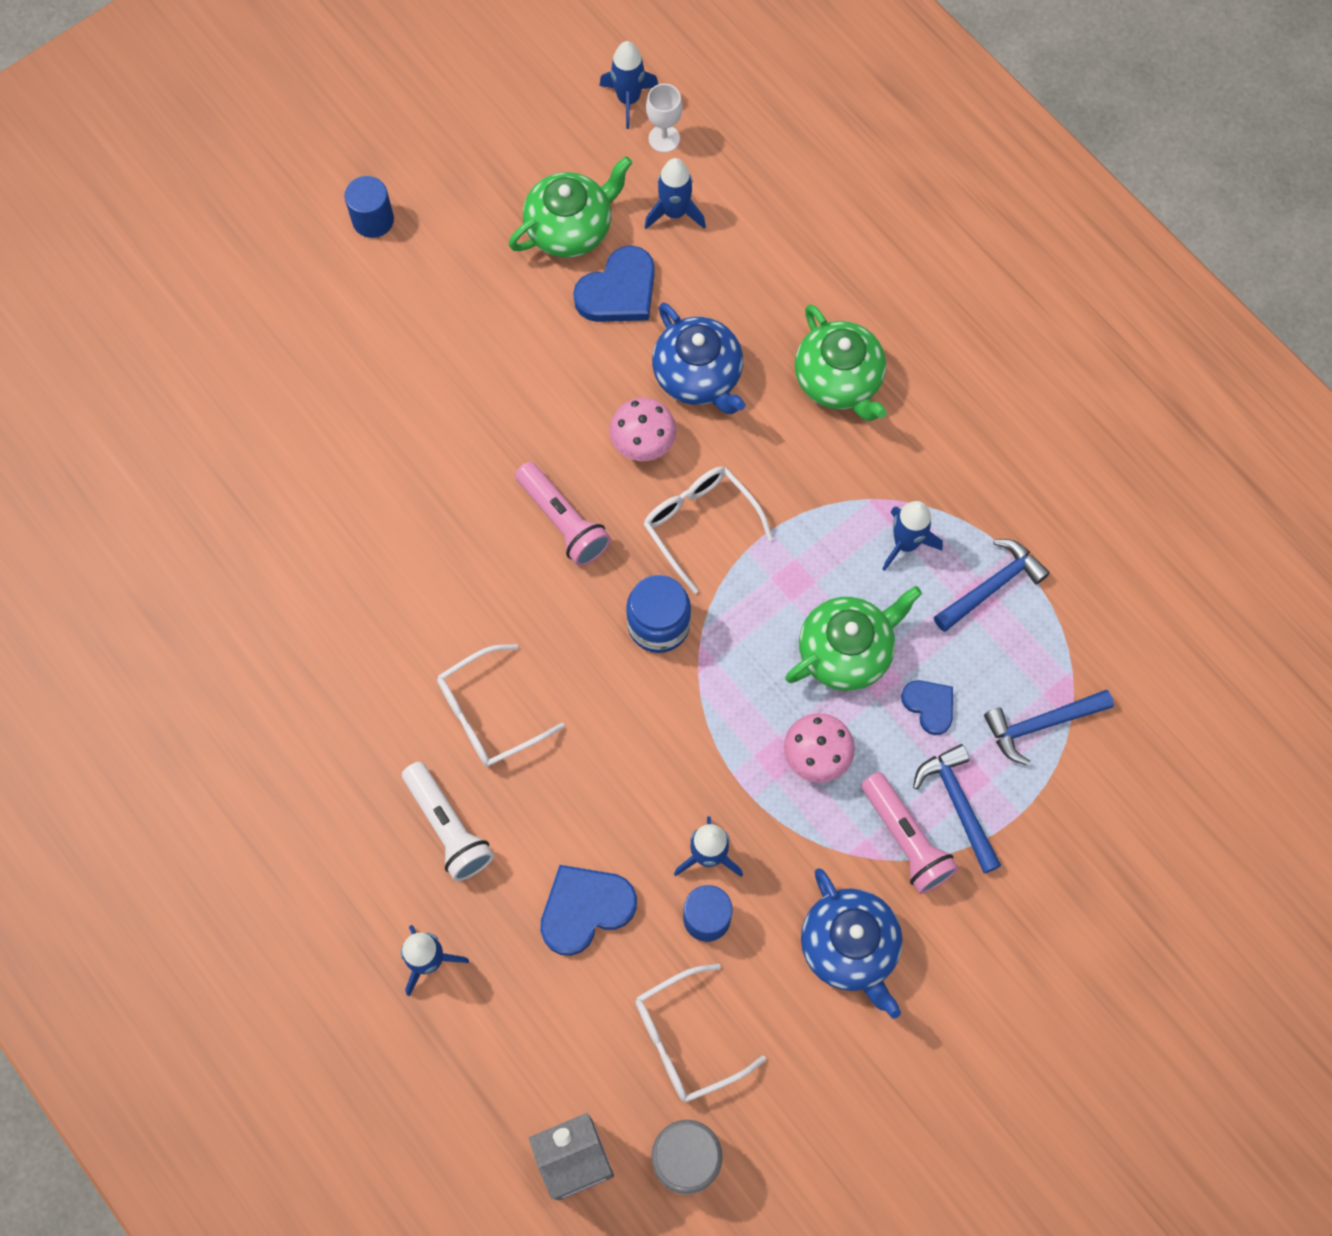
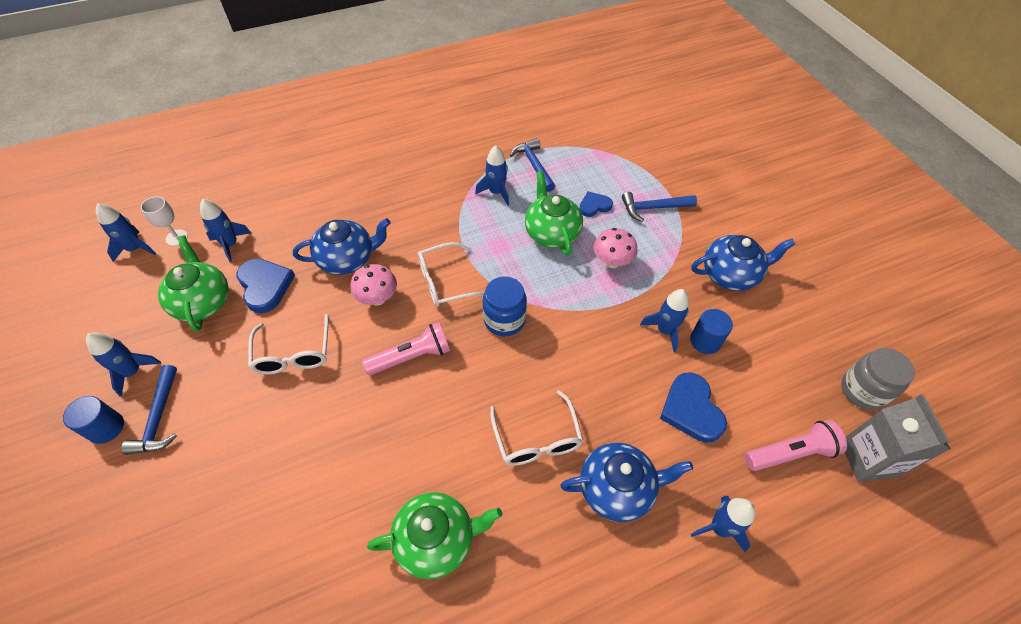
camera: 75 degrees left, 15 degrees down
(448, 827) = (617, 488): white flashlight -> blue teapot
(449, 206) = (133, 372): none -> blue rocket
(686, 1039) = (784, 372): white glasses -> white glasses (293, 354)
(839, 381) = (386, 196): green teapot -> green teapot (436, 539)
(905, 839) = (669, 234): pink flashlight -> pink flashlight (790, 453)
(1040, 724) = (616, 166): blue hammer -> blue hammer (159, 418)

